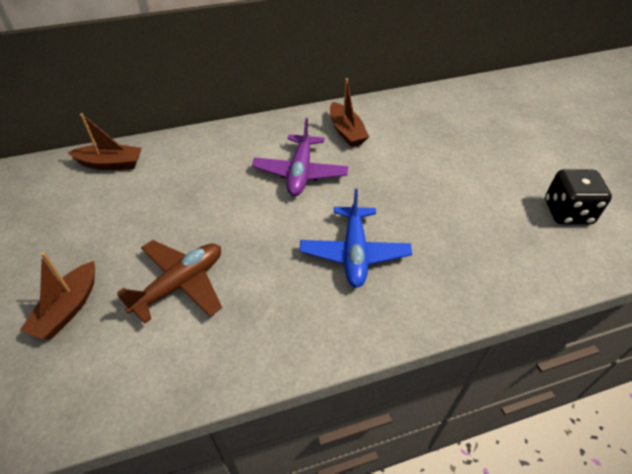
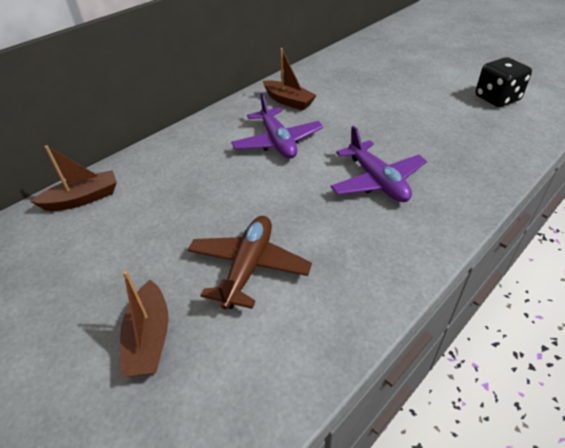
camera: 25 degrees left, 5 degrees down
(354, 253) = (377, 181): blue plane -> purple plane

